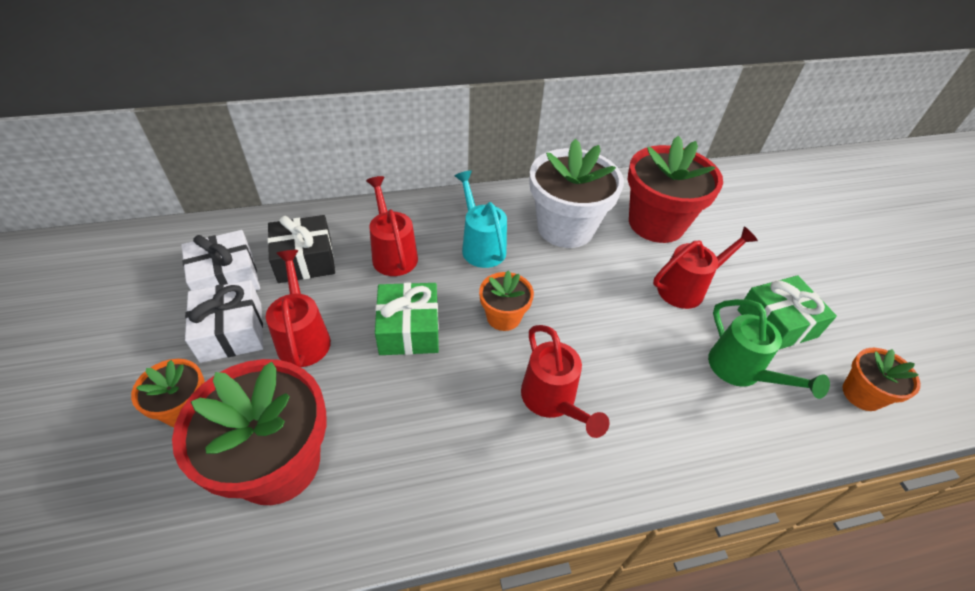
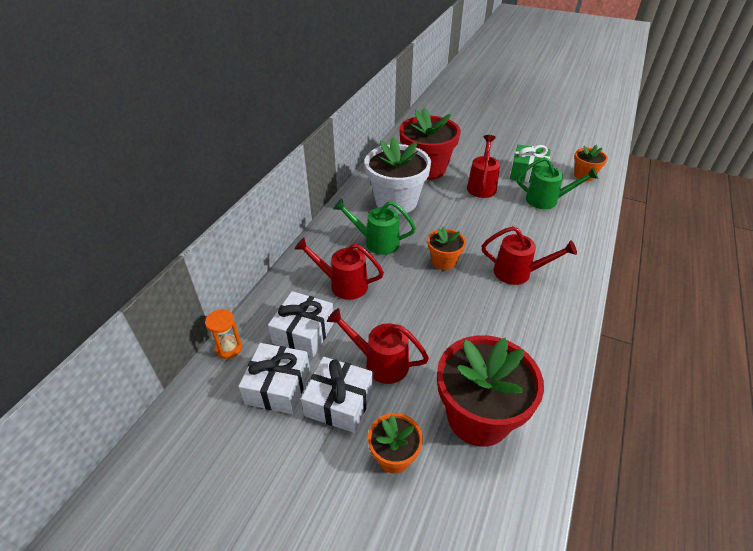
camera: 50 degrees left, 5 degrees down
(252, 223) = (229, 348): none -> orange hourglass
(305, 260) = (303, 332): black gift -> white gift
(409, 329) = (418, 307): green gift -> none
(481, 246) = (377, 242): turquoise watering can -> green watering can

